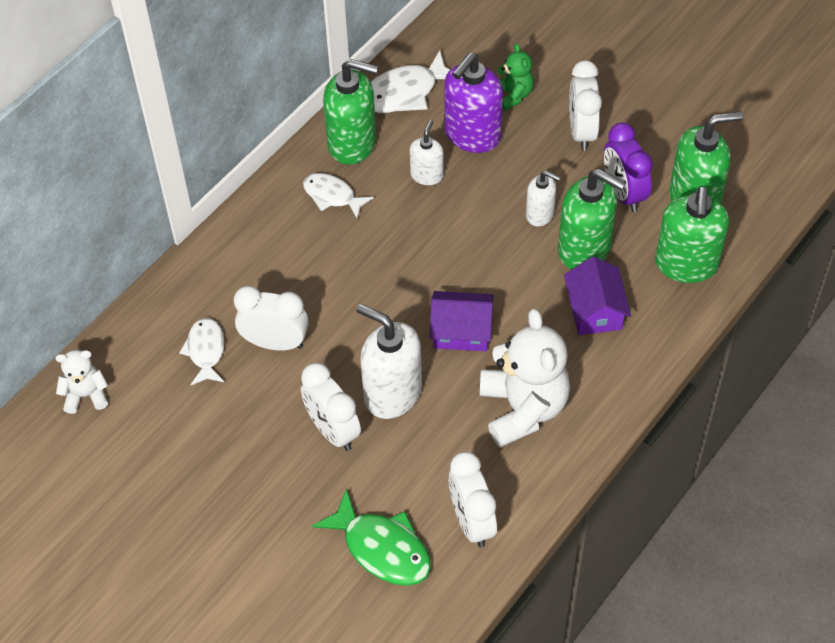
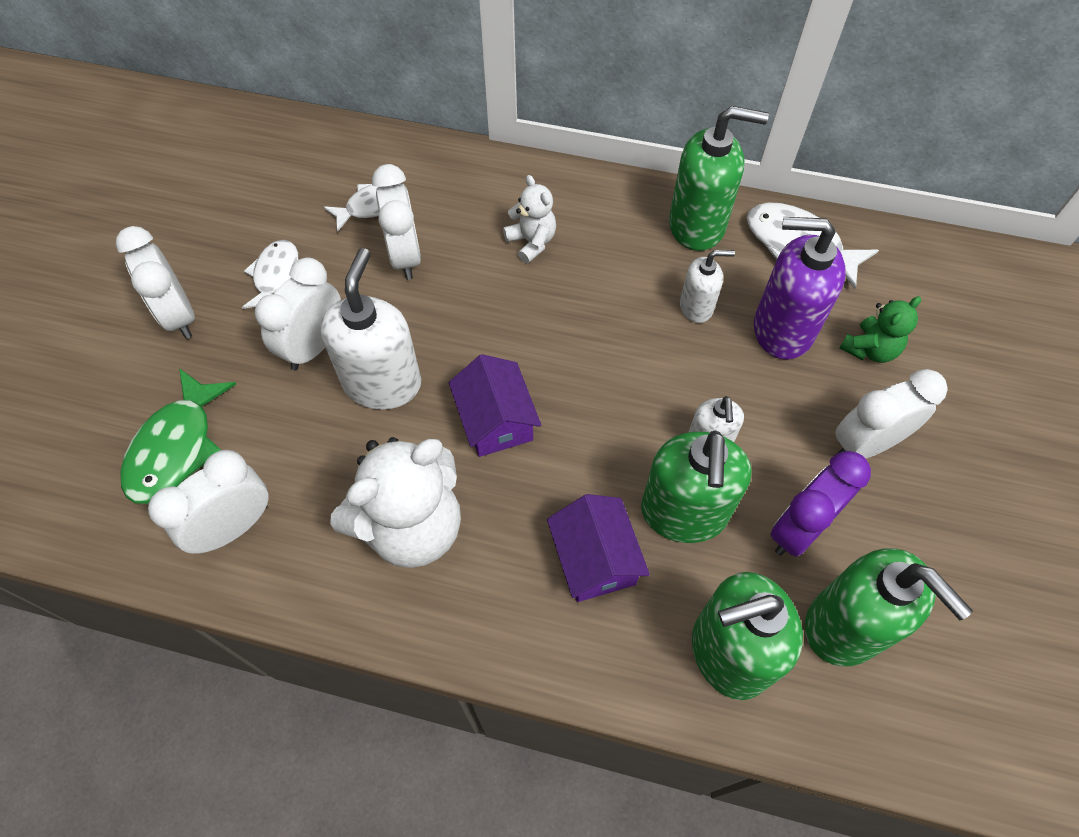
camera: 65 degrees right, 5 degrees up
(86, 395) = (287, 141): white teddy bear -> white teddy bear (531, 242)
(248, 522) = (179, 316): none -> white clock
(332, 196) = (617, 234): white fish -> white fish (275, 276)
(353, 143) = (697, 225): green soap dispenser -> green soap dispenser turned 75 degrees counterclockwise
(595, 310) = (595, 559): purple house -> purple house turned 75 degrees counterclockwise

